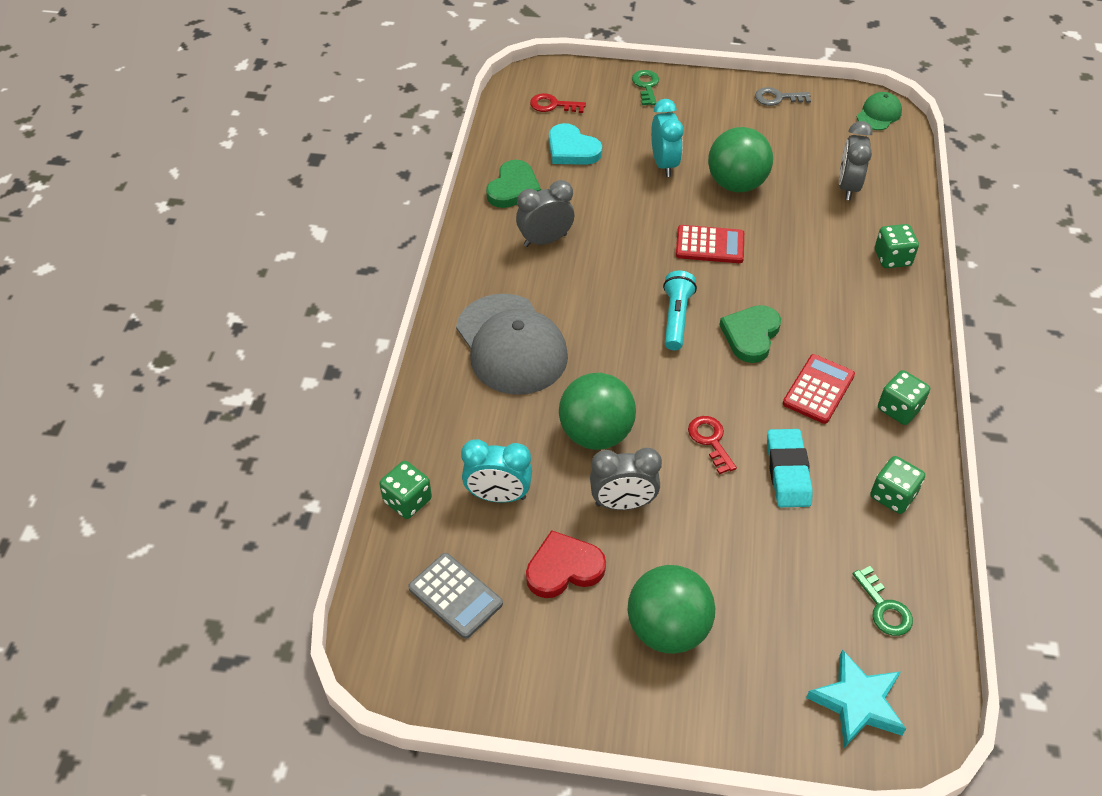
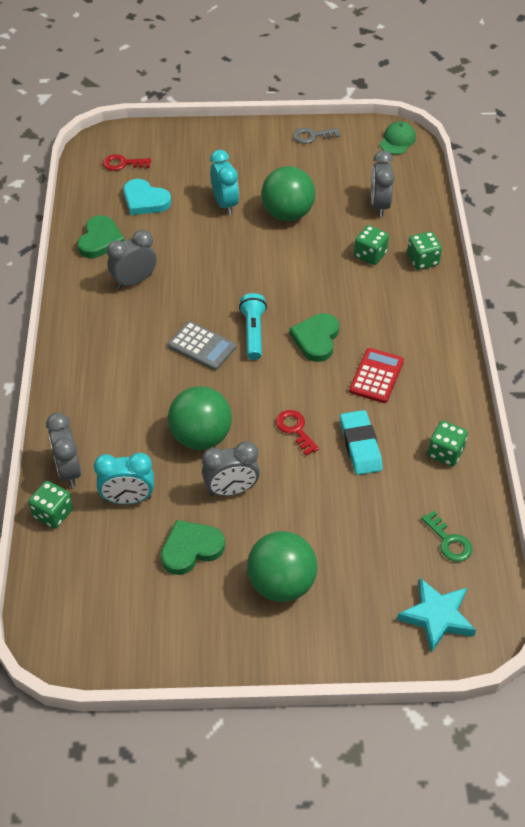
camera: 10 degrees left, 0 degrees up
(434, 451) = (68, 470): none -> grey clock
(455, 596) = (105, 584): grey calculator -> grey calculator (202, 346)
(511, 344) = (119, 373): grey cap -> none
(564, 568) = (191, 549): red heart -> green heart
(646, 86) = (200, 138): green key -> none
(710, 245) = (272, 268): red calculator -> none
(899, 409) = (442, 383): green dice -> green dice (370, 255)

